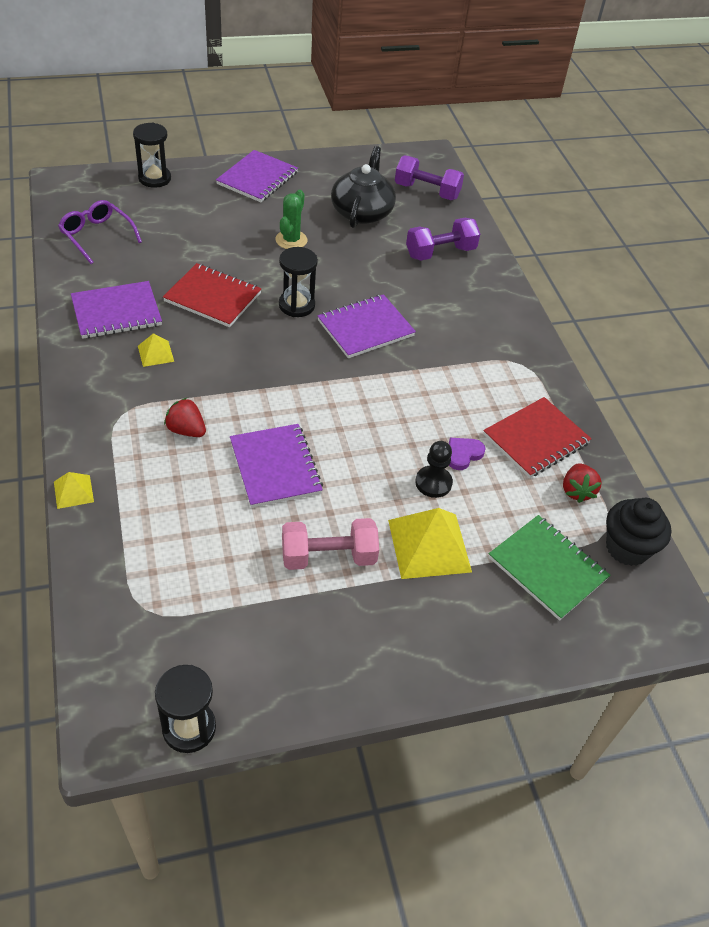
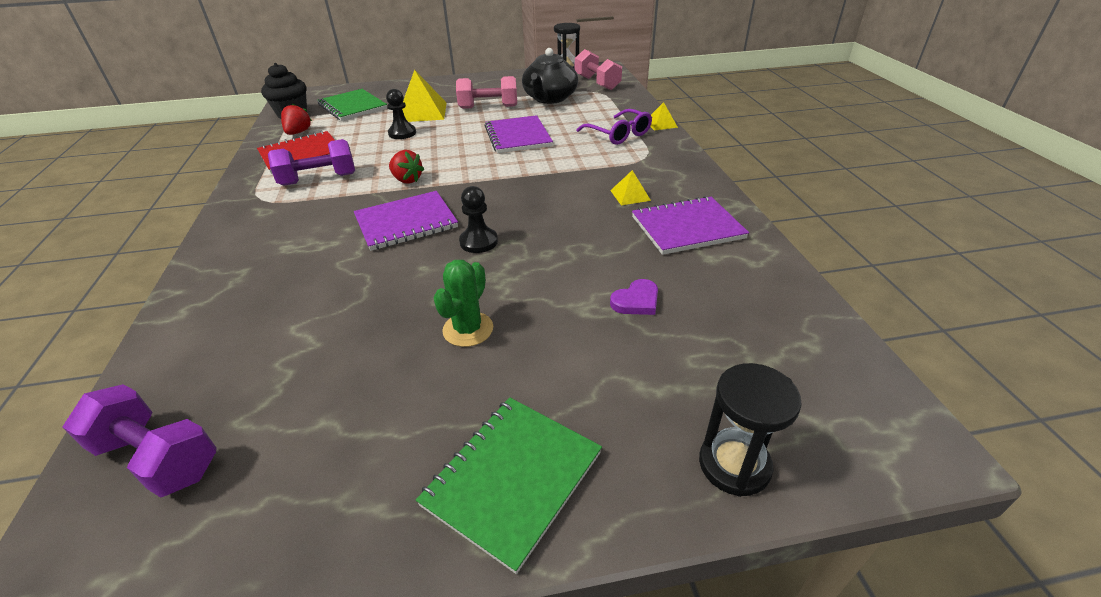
camera: 170 degrees left, 10 degrees down
(97, 236) = (770, 323): purple glasses -> purple glasses (619, 134)
(138, 649) = (597, 83): none -> pink dumbbell
(186, 430) = (588, 151): red strawberry -> red strawberry (407, 180)
(213, 297) = (579, 246): red notebook -> none
(257, 178) = (512, 479): purple notebook -> green notebook
(296, 305) = (478, 242): black hourglass -> black pawn
(362, 212) = (325, 393): black teapot -> black teapot (550, 98)
(440, 252) = (244, 318): purple dumbbell -> purple dumbbell (318, 179)
(463, 454) = (369, 146): purple heart -> purple heart (636, 301)

